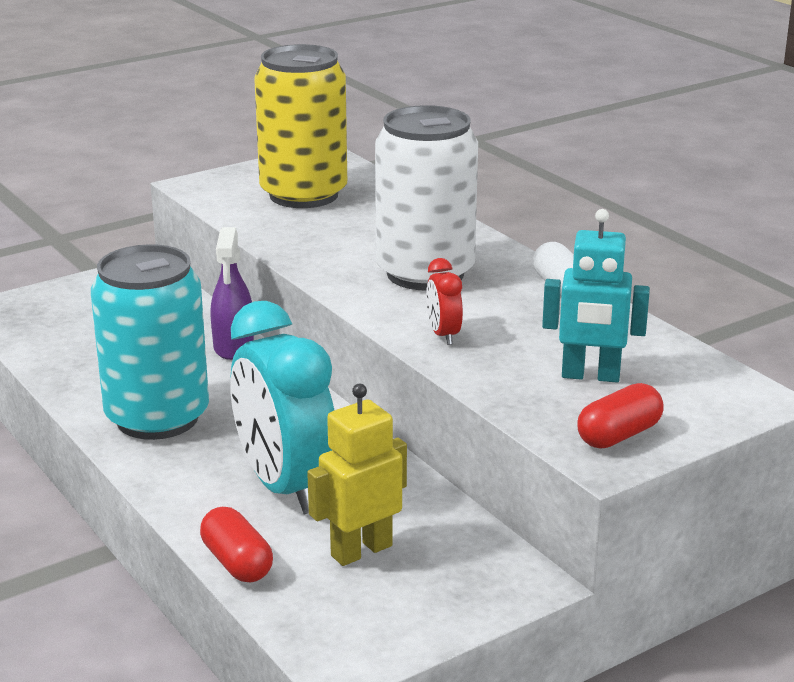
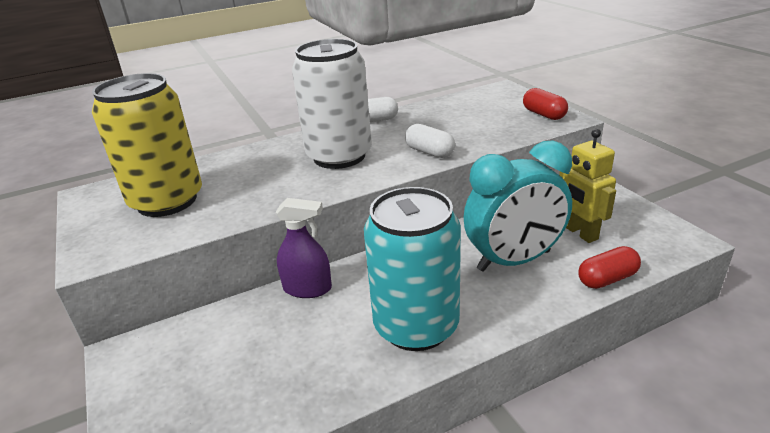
camera: 80 degrees left, 5 degrees up
(443, 335) = (429, 152): red clock -> white capsule
(590, 376) = (482, 118): turquoise robot -> none

